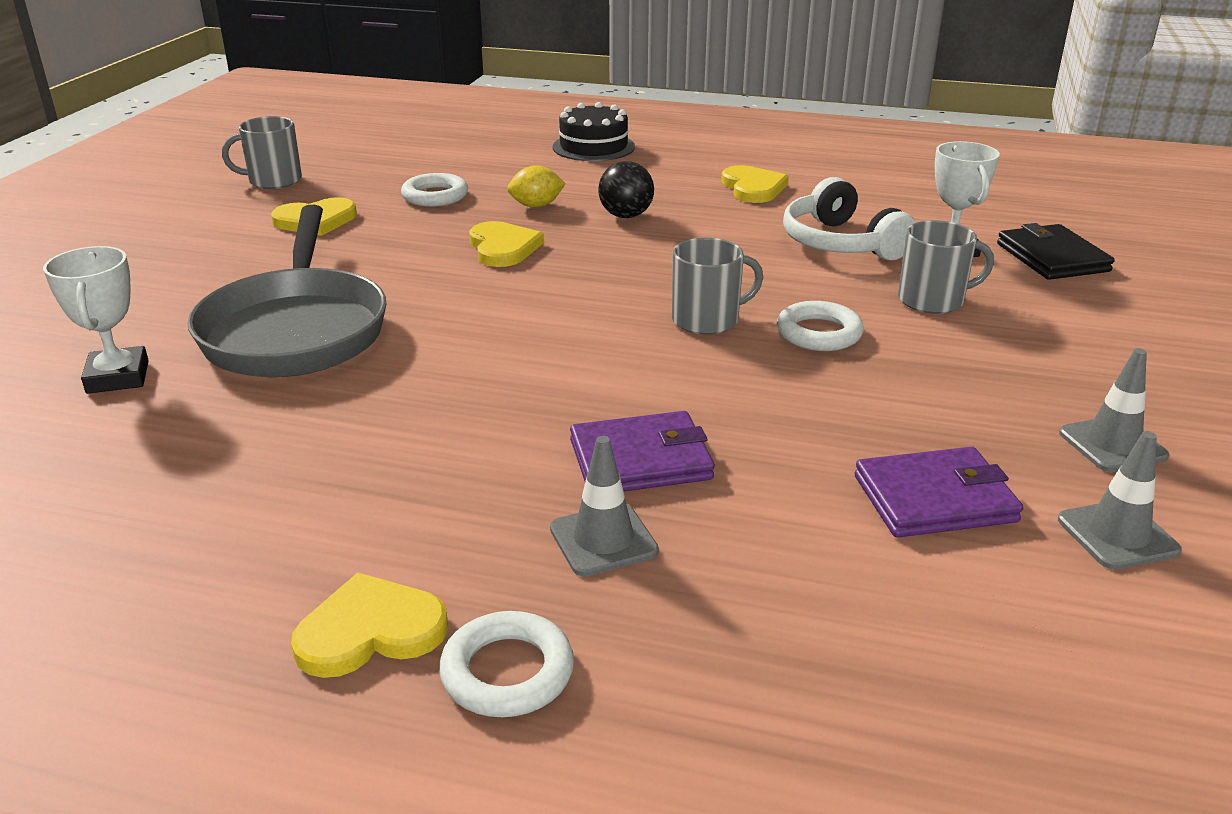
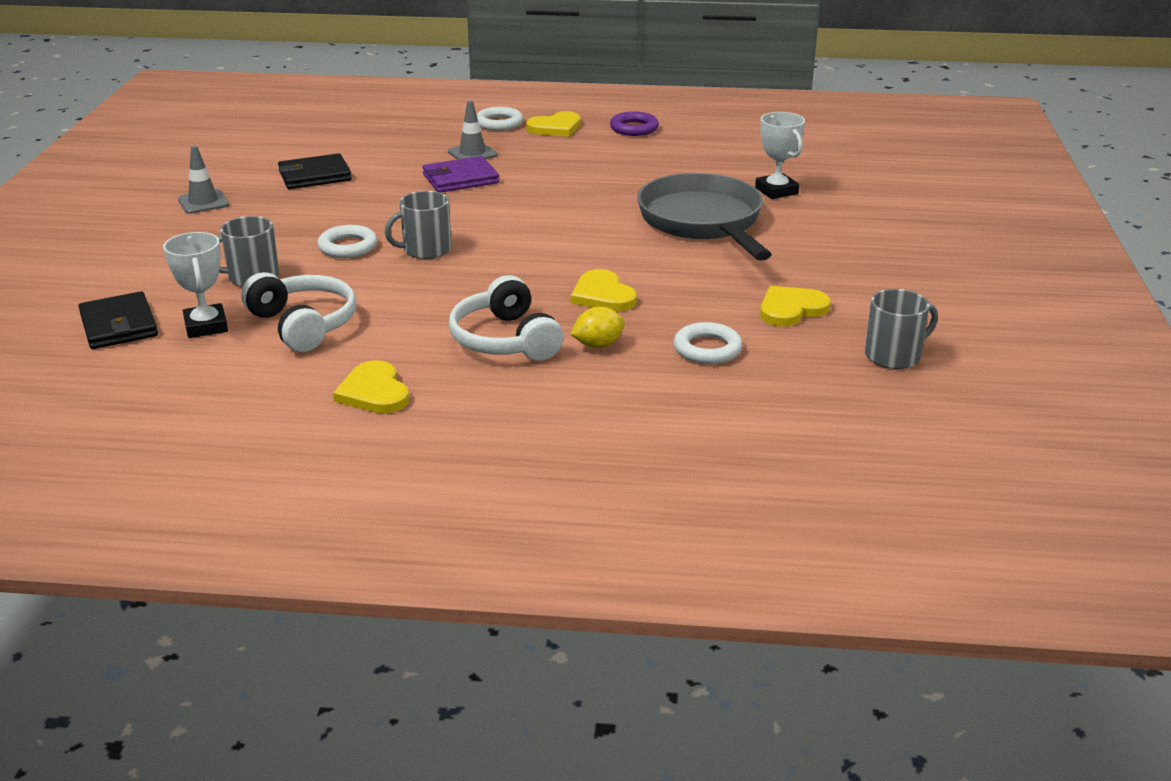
camera: 170 degrees right, 0 degrees up
(184, 602) = (634, 128): none -> purple ring
(593, 147) = (574, 452): black cake -> none
(626, 216) = (505, 340): black ball -> white headphones
(934, 499) = (315, 176): purple wallet -> black wallet
(1117, 535) = (236, 170): grey traffic cone -> none

